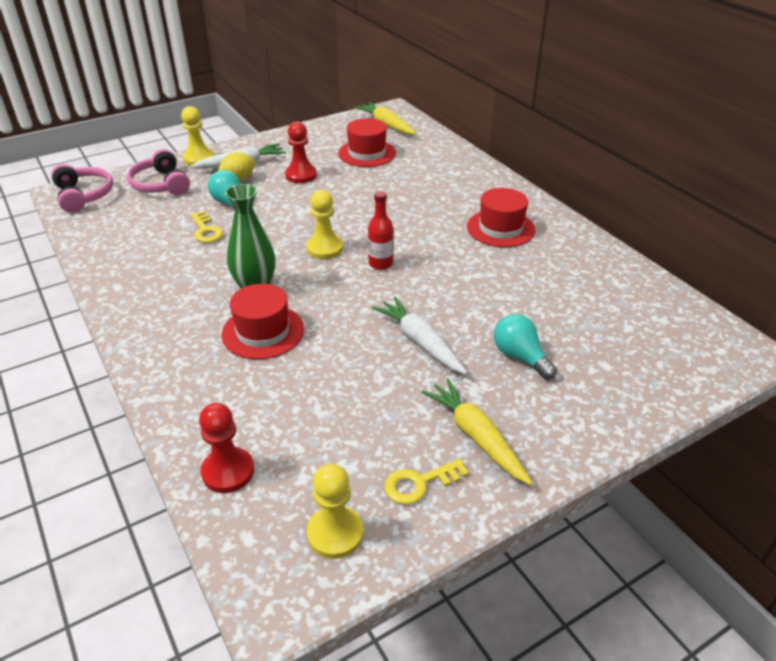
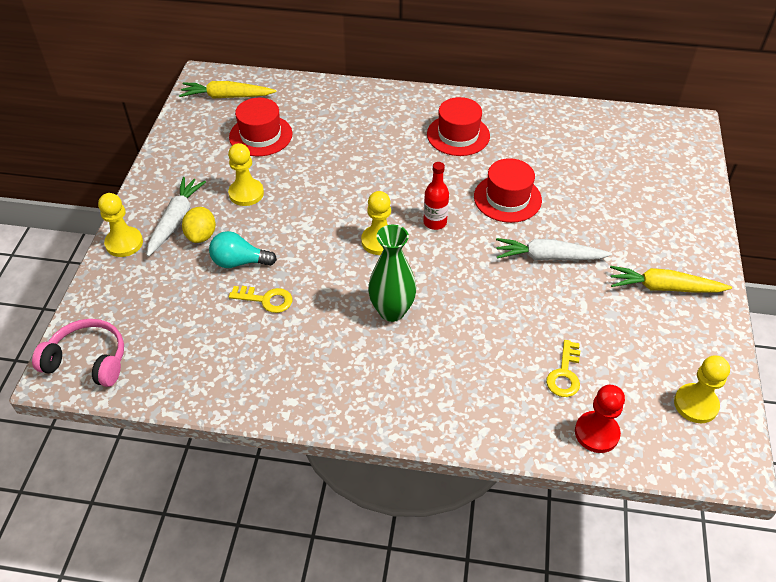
camera: 50 degrees left, 10 degrees up
(160, 184) = (141, 293): pink headphones -> none
(263, 331) = (454, 335): red hat -> red hat (507, 198)
(301, 175) = (246, 193): red pawn -> yellow pawn
(419, 483) = (683, 339): yellow key -> yellow key (564, 374)
(520, 357) = (608, 220): turquoise light bulb -> none

